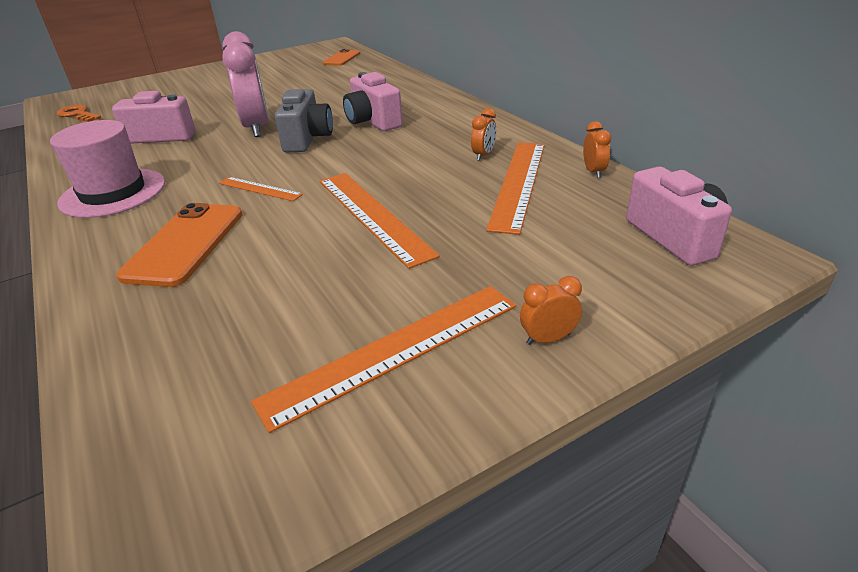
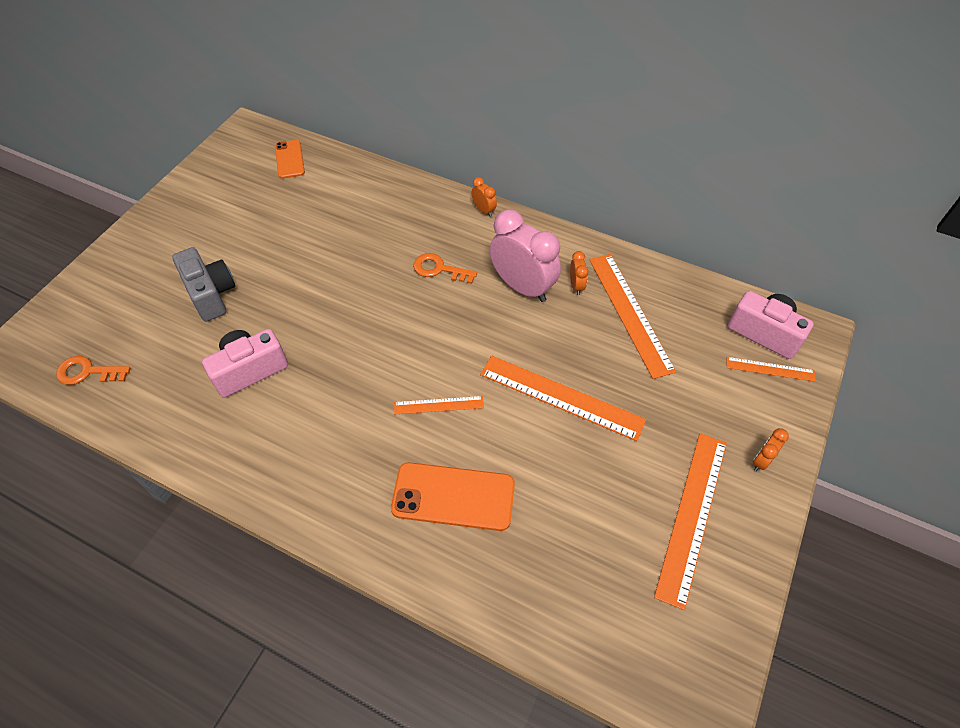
camera: 35 degrees left, 20 degrees up
(113, 193) = (308, 470): pink hat -> none
(185, 244) = (453, 496): orange phone -> orange phone turned 60 degrees counterclockwise
(257, 128) = (335, 319): pink clock -> pink clock (522, 287)
(307, 139) = (405, 318): grey camera -> grey camera (211, 294)
(373, 122) = (439, 269): pink camera -> orange key
(593, 172) = (669, 277): orange clock -> orange clock (484, 210)
(651, 267) = (770, 369): none -> orange ruler

